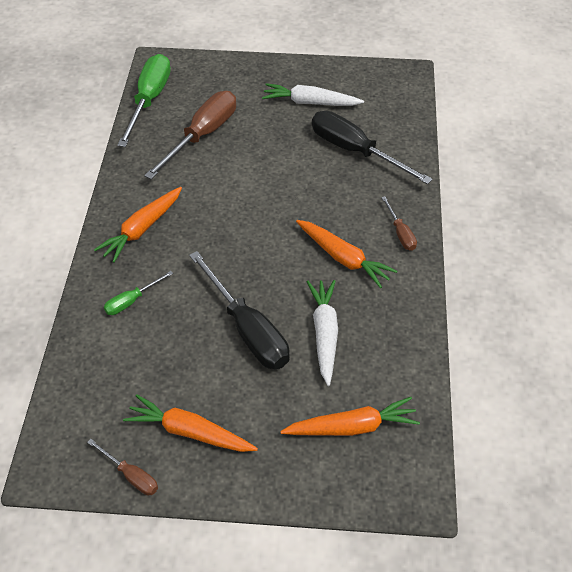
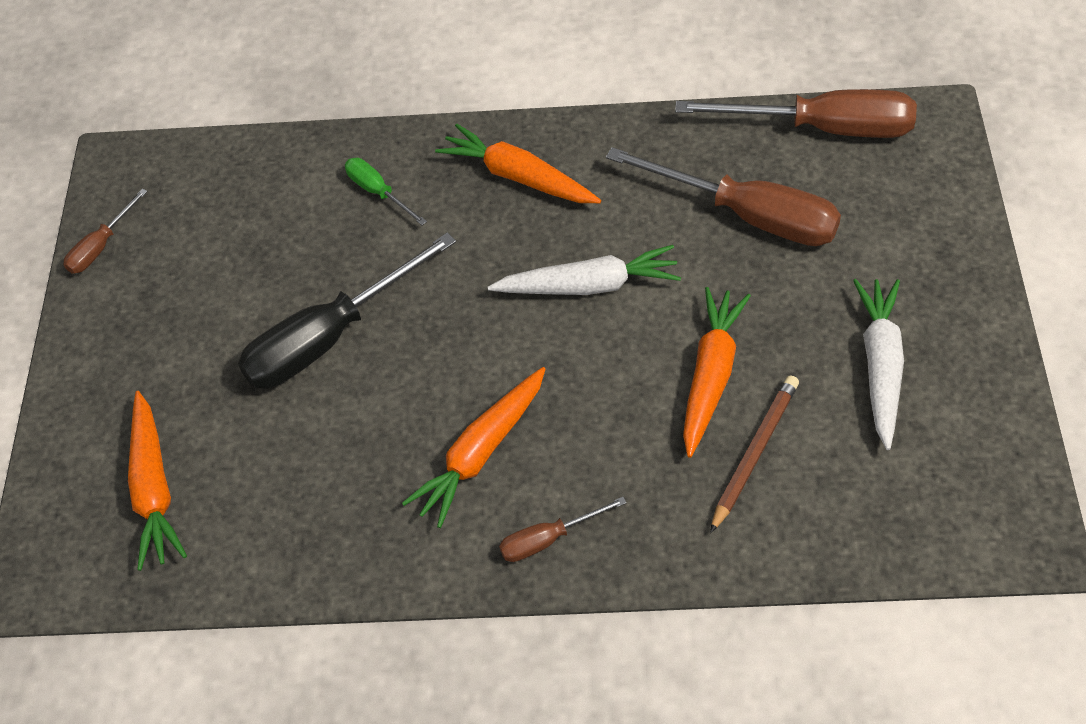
camera: 90 degrees right, 5 degrees up
(149, 100) = (823, 128): green screwdriver -> brown screwdriver
(189, 432) = (159, 296): orange carrot -> orange carrot (710, 375)
(324, 334) = (322, 439): white carrot -> white carrot (589, 285)
(355, 151) = (754, 453): black screwdriver -> brown pencil

